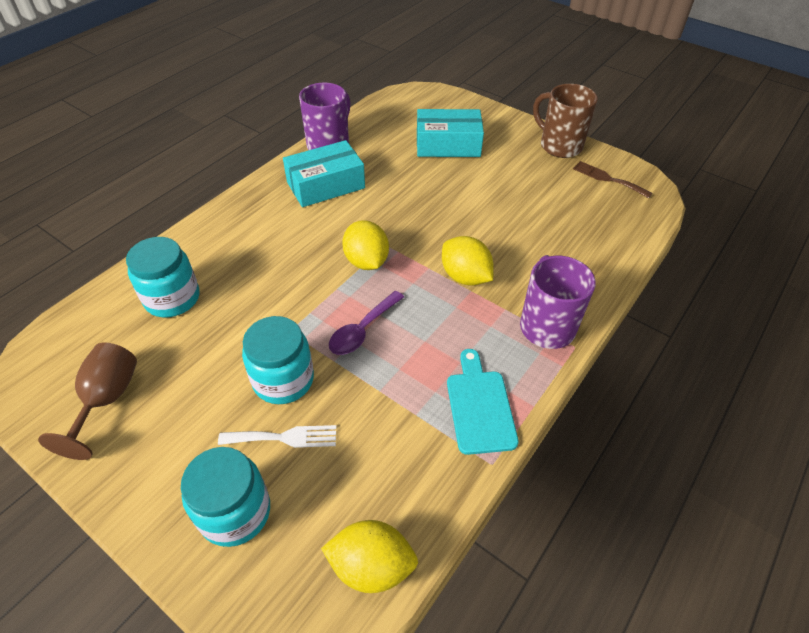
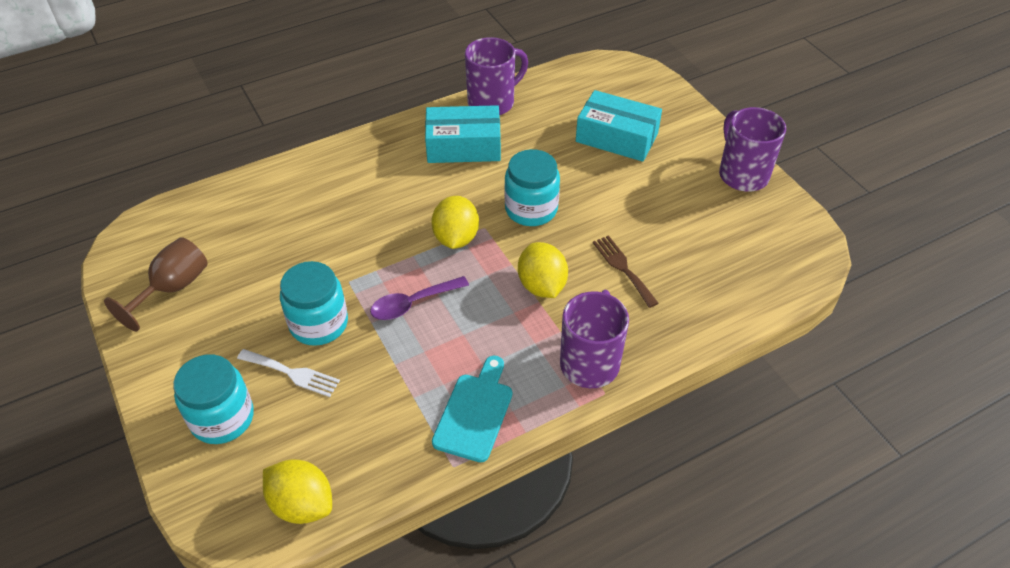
camera: 25 degrees right, 0 degrees up
(172, 298) = (266, 216): turquoise jar -> turquoise jar (531, 209)
(559, 146) = (742, 174): brown mug -> purple mug
(608, 179) = (771, 229): brown fork -> brown fork (623, 268)

